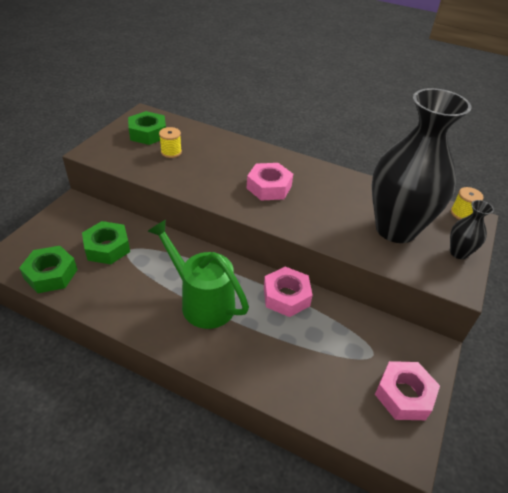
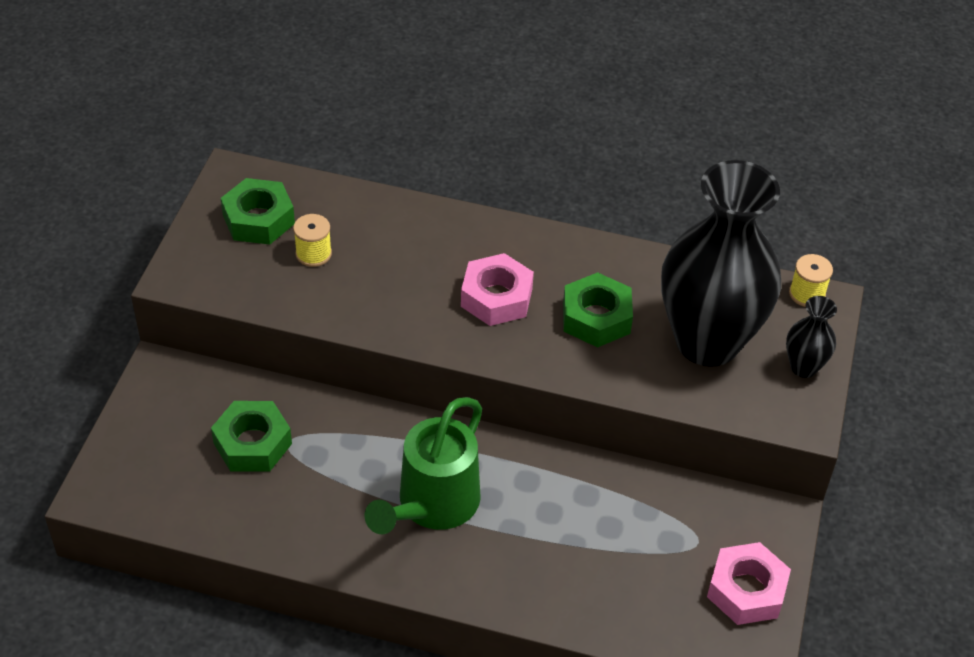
camera: 10 degrees left, 5 degrees up
(51, 274) = (184, 505): green nut -> green nut (596, 318)
(201, 301) = (432, 506): green watering can -> green watering can turned 90 degrees counterclockwise
(286, 296) = (557, 475): pink nut -> none

